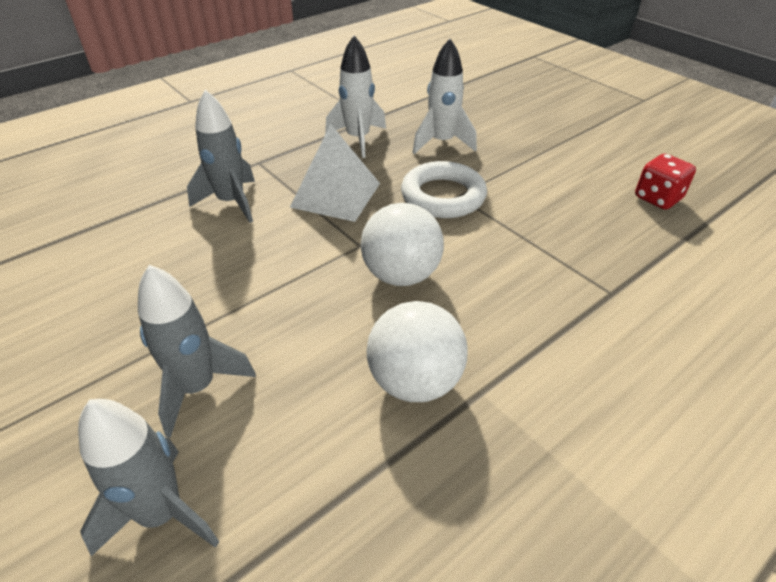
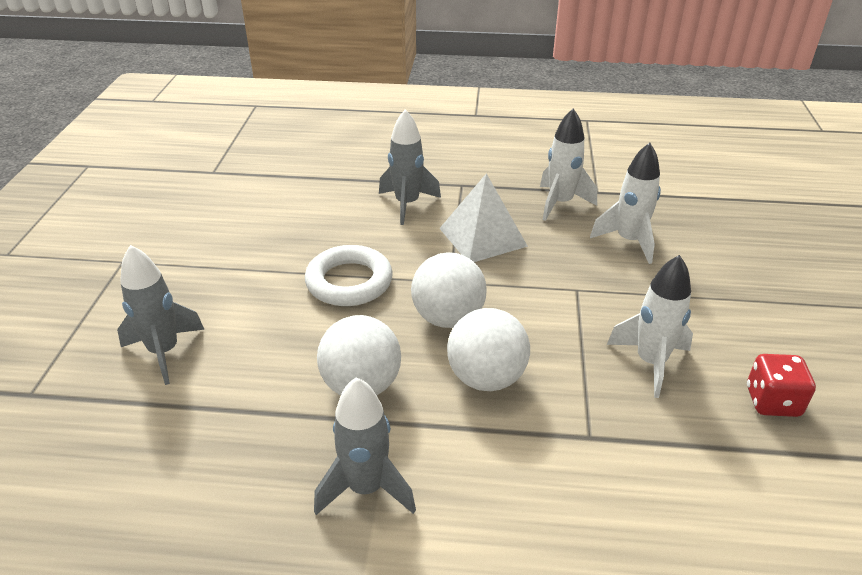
camera: 45 degrees right, 5 degrees down
(197, 387) = (251, 304): grey rocket -> grey rocket (366, 488)
(443, 196) = (563, 283): white ring -> white ring (349, 282)
(494, 301) = (486, 378): none -> white ball
(570, 217) = (650, 362): none -> white rocket

